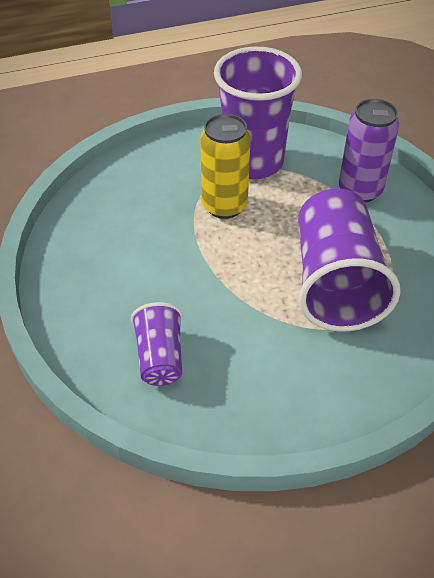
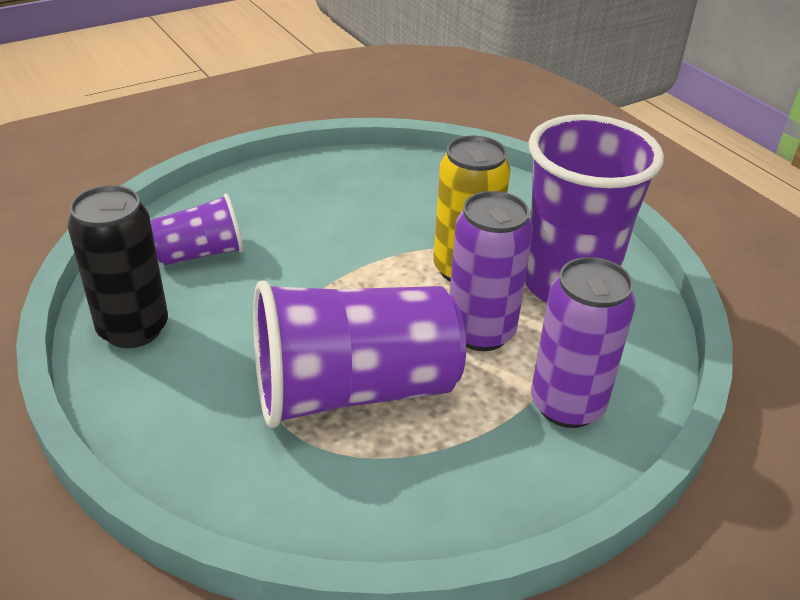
camera: 75 degrees right, 10 degrees down
(248, 406) = (133, 329): none -> black can
(290, 212) = (481, 332): none -> purple can

